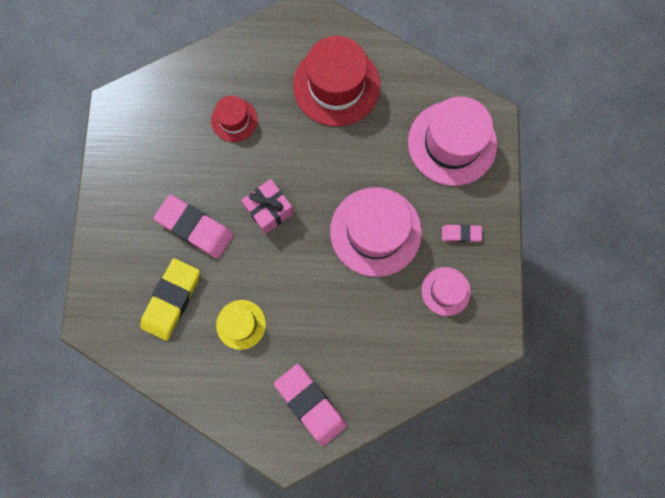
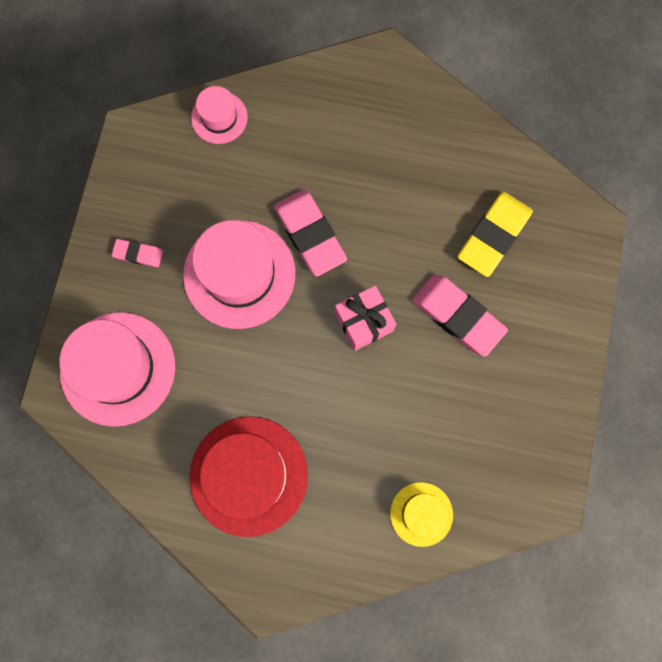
camera: 170 degrees left, 0 degrees up
(234, 120) = (392, 450): red hat -> none
(241, 324) = (416, 195): yellow hat -> yellow hat (421, 514)
(310, 404) = (351, 101): pink eraser -> pink eraser (310, 235)
(445, 291) = (174, 192): pink hat -> pink hat (219, 118)

